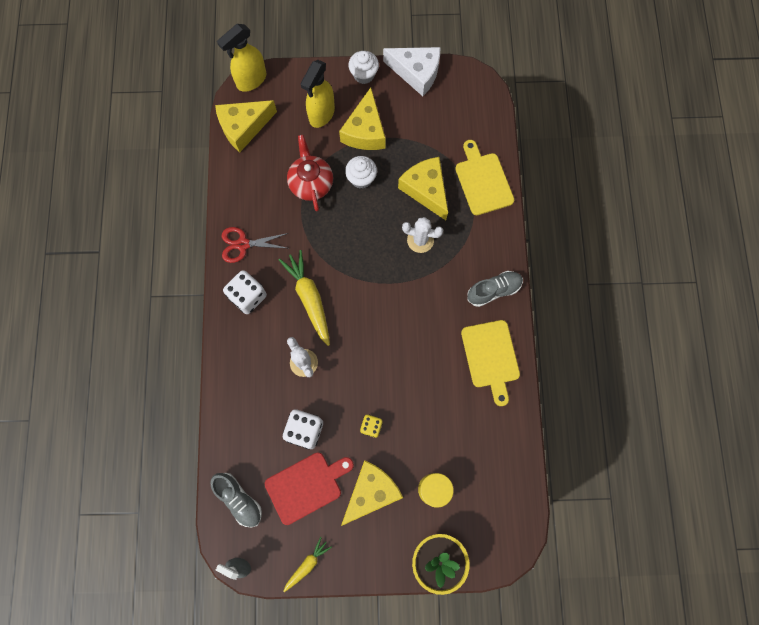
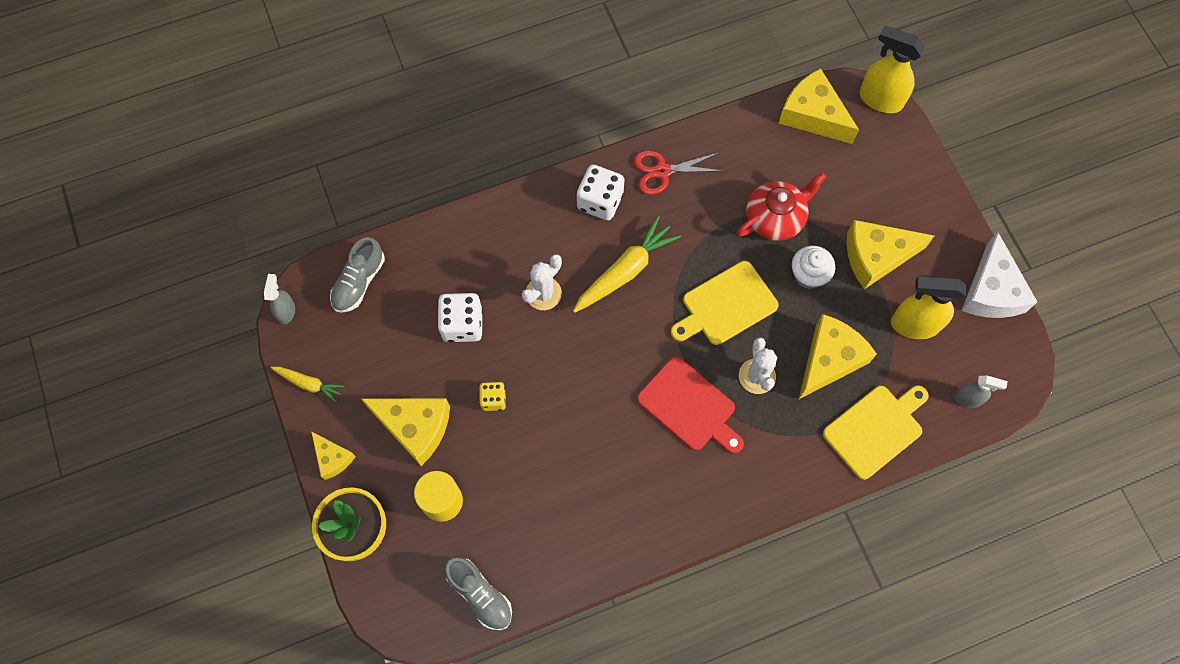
camera: 70 degrees right, 5 degrees down
(243, 244) = (662, 171): red scissors -> red scissors turned 75 degrees counterclockwise
(306, 486) = (398, 350): red cutting board -> red cutting board (689, 407)
(321, 114) = (874, 196): yellow spray bottle -> yellow spray bottle (914, 324)
(364, 75) = (955, 227): white cupcake -> none
(373, 563) = (333, 458): none -> yellow cheese
(482, 118) = (967, 399): none -> grey spray bottle
(491, 357) = (635, 518): yellow cutting board -> yellow cutting board (726, 305)
(493, 290) = (727, 493): grey shoe -> grey shoe (480, 595)

